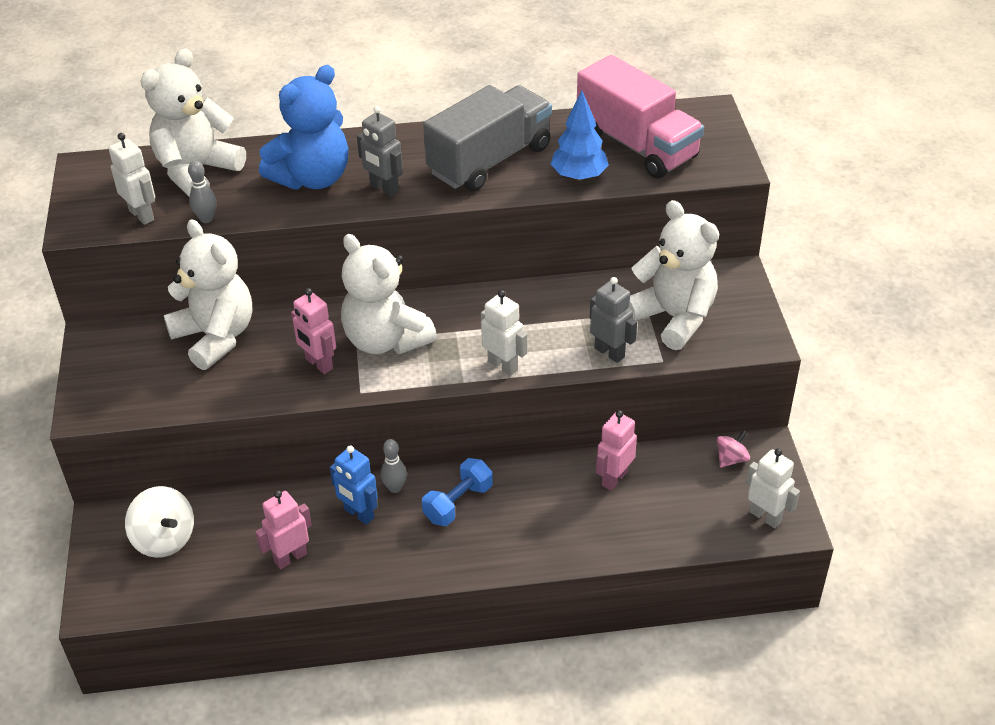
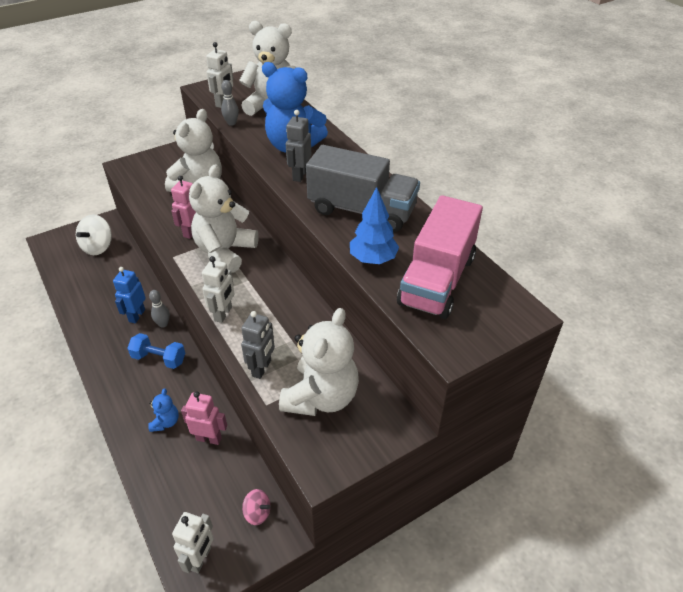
camera: 65 degrees right, 0 degrees up
(290, 557) = (95, 299): pink robot -> none
(569, 514) = (165, 422): none -> blue teddy bear

